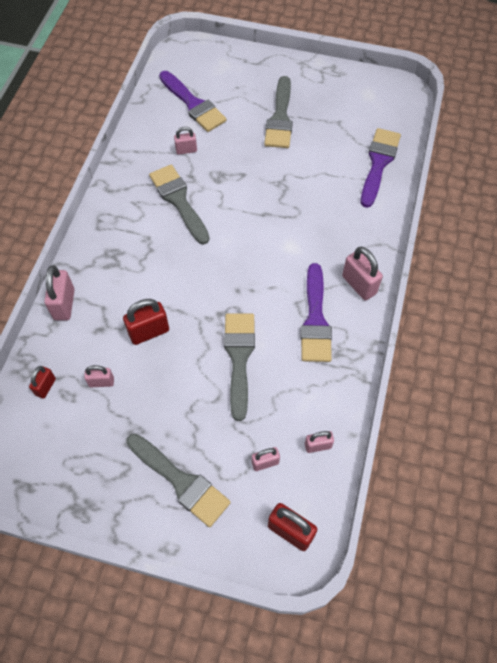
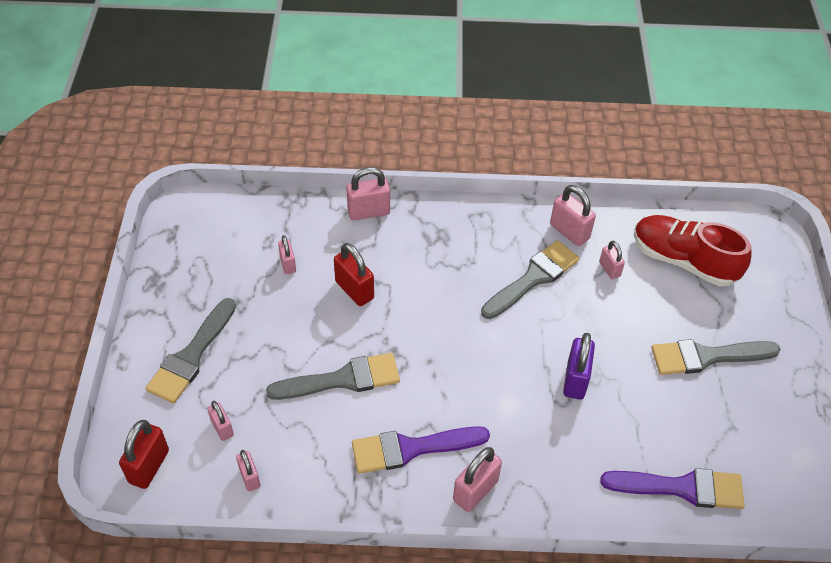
camera: 75 degrees right, 10 degrees down
(45, 387) = (274, 222): red padlock -> none
(141, 165) = (569, 232): none -> pink padlock
(193, 104) = (683, 261): purple brush -> red shoe
(280, 199) = (575, 380): none -> purple padlock

